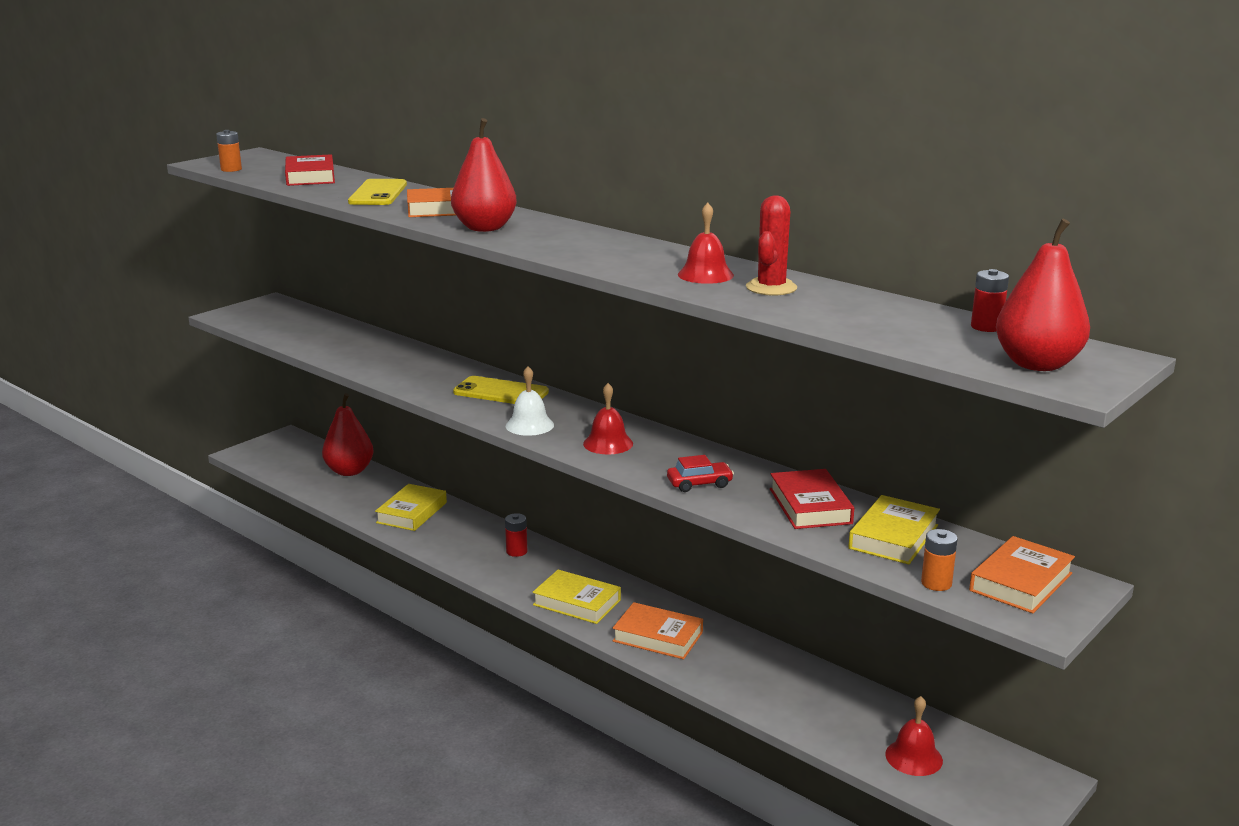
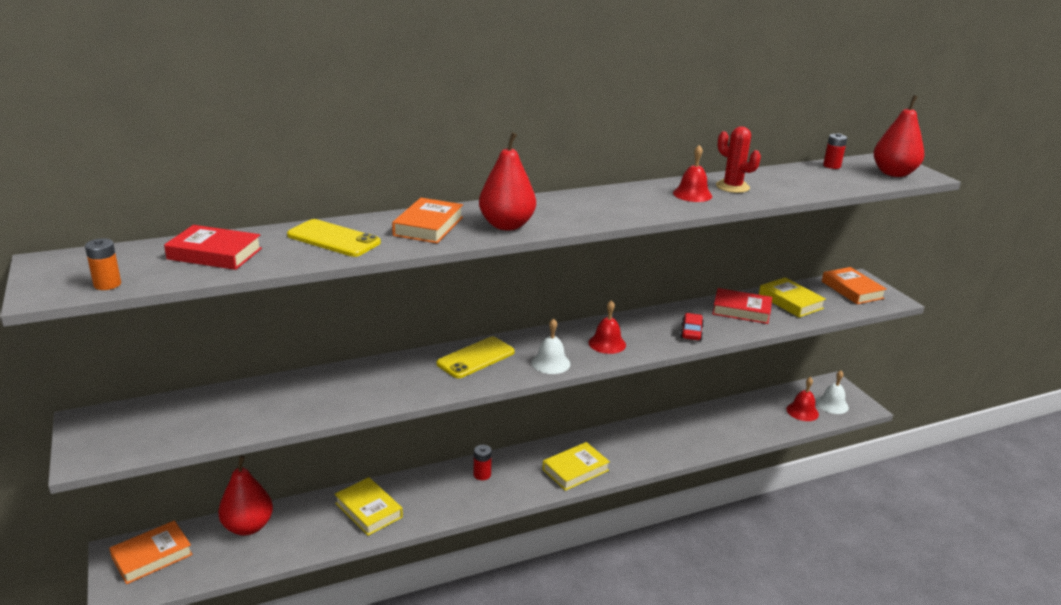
camera: 65 degrees left, 5 degrees up
(658, 637) = (640, 451): orange book -> orange book (152, 556)
(936, 583) = (846, 309): orange battery -> none
(974, 786) = (832, 404): none -> white bell

